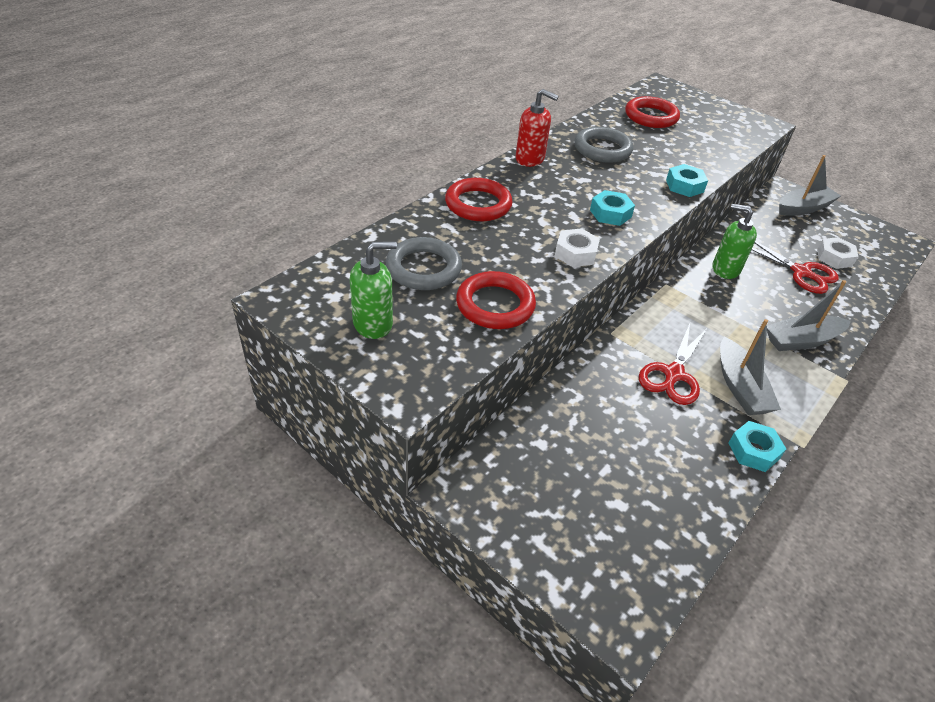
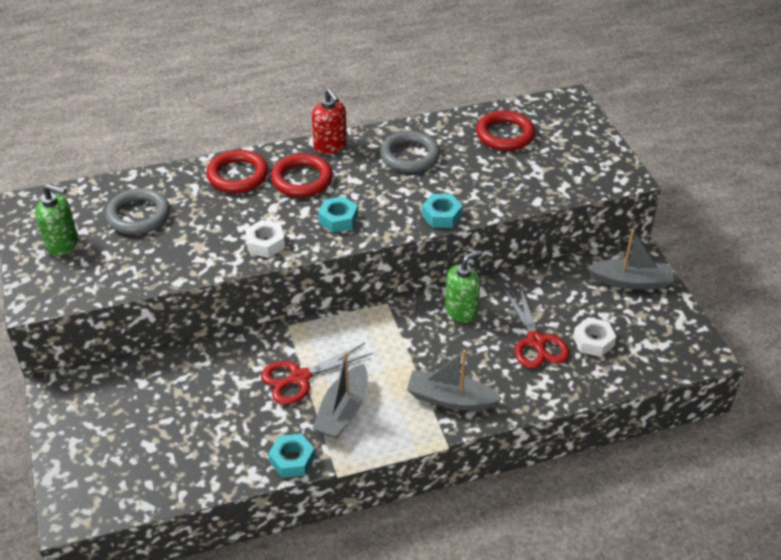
camera: 35 degrees right, 0 degrees up
(495, 305) = (157, 262): red ring -> red ring (302, 179)
(725, 269) = (461, 311): green soap dispenser -> green soap dispenser turned 90 degrees clockwise

